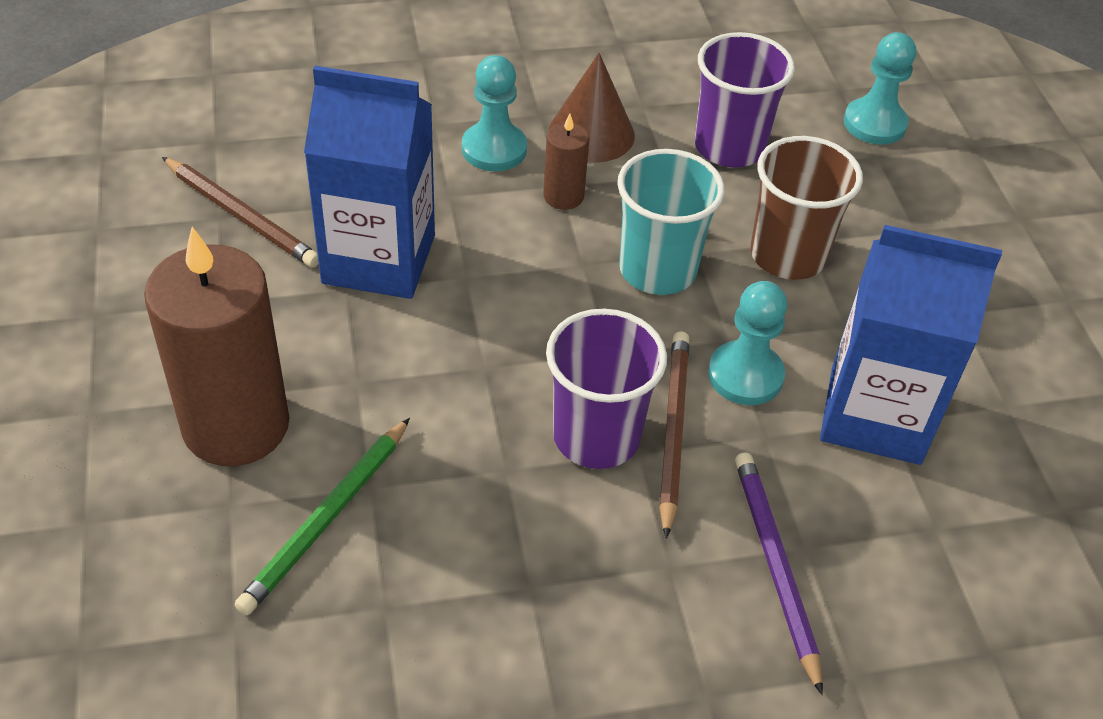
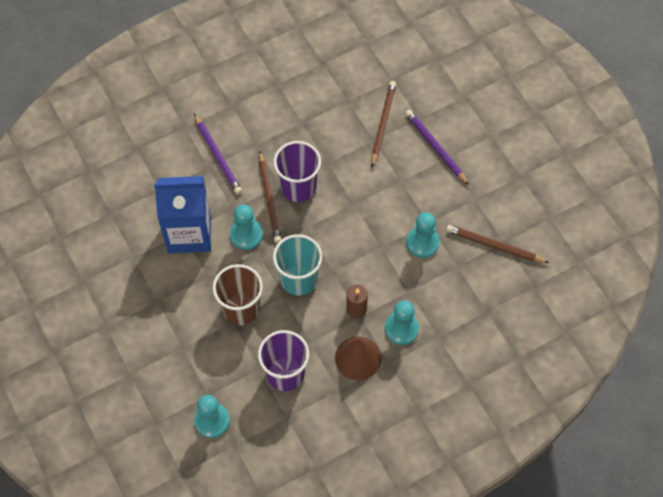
camera: 165 degrees right, 15 degrees up
(236, 425) = (435, 148): brown candle -> purple pencil
(327, 518) = (382, 124): green pencil -> brown pencil
(379, 259) = (422, 243): blue carton -> turquoise pawn

